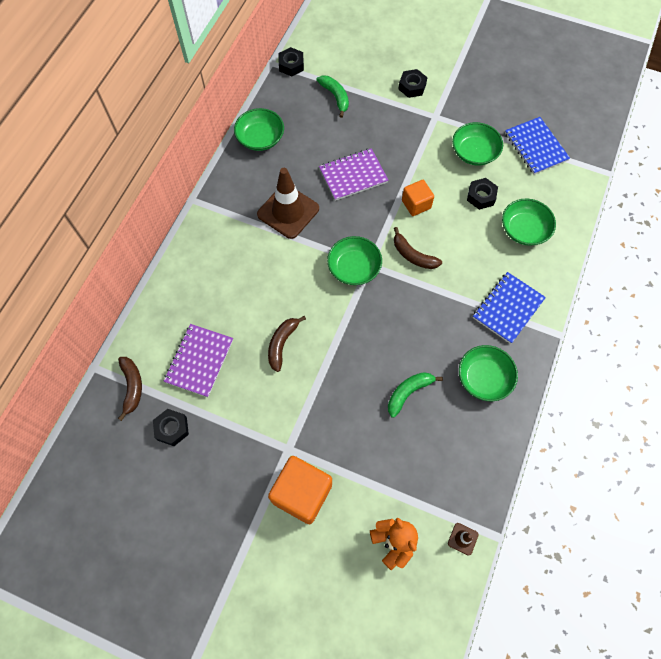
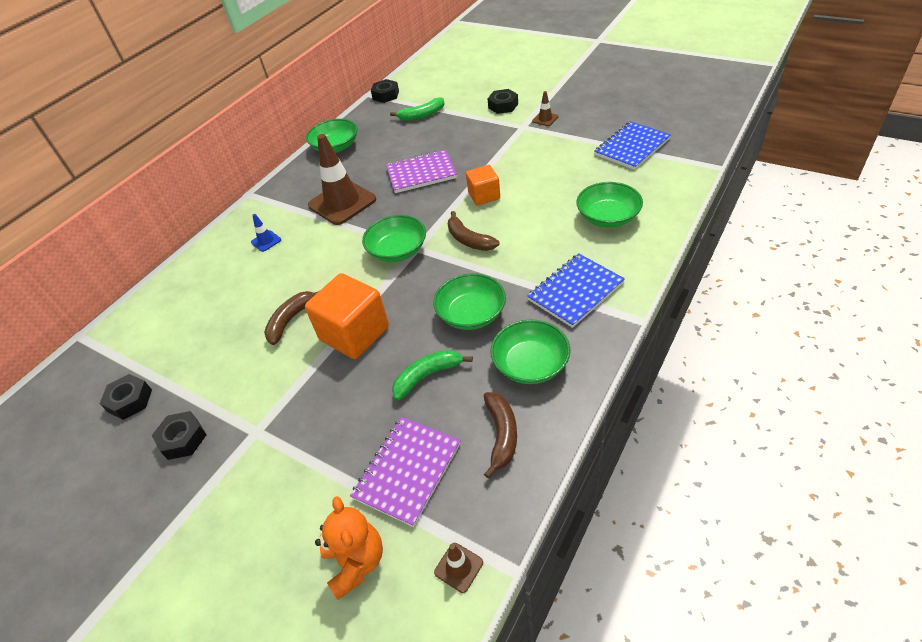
camera: 15 degrees right, 20 degrees down
(132, 387) = (108, 356): brown banana -> brown banana (501, 435)
(199, 361) = (192, 333): purple notebook -> purple notebook (407, 471)
(230, 258) = (266, 241): none -> blue traffic cone
(302, 493) = (253, 486): orange cube -> orange cube (354, 333)
(335, 97) = (422, 115): green banana -> green banana turned 90 degrees clockwise
(454, 107) = (545, 119): none -> brown traffic cone
(474, 152) = (560, 153): green bowl -> green bowl (471, 314)
(481, 196) = (560, 188): black nut -> black nut (183, 439)
(535, 147) = (632, 147): blue notebook -> blue notebook turned 60 degrees clockwise

